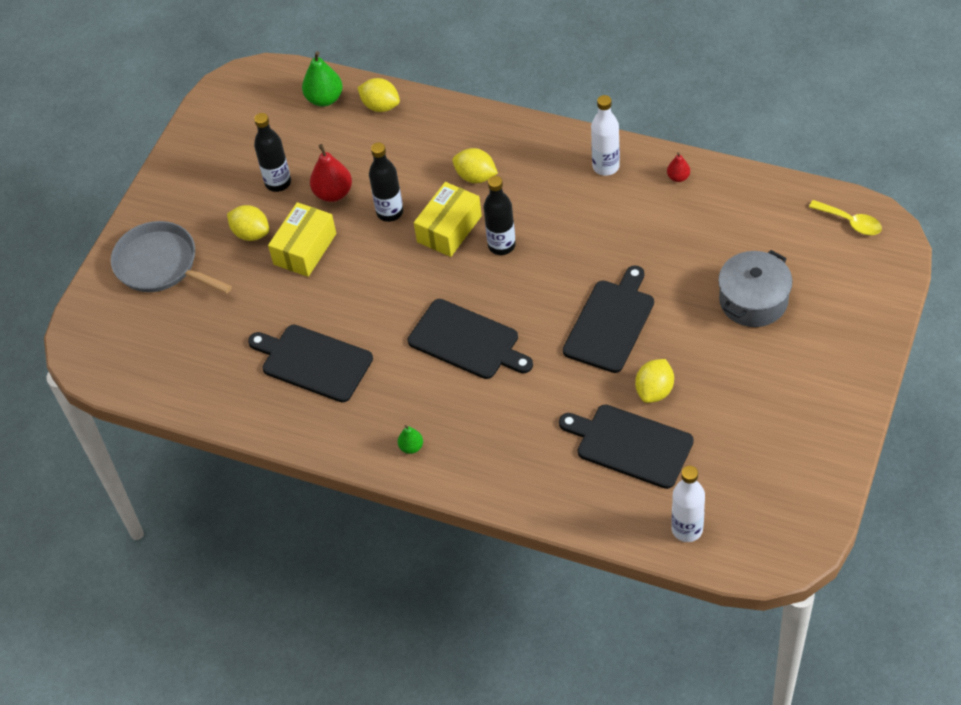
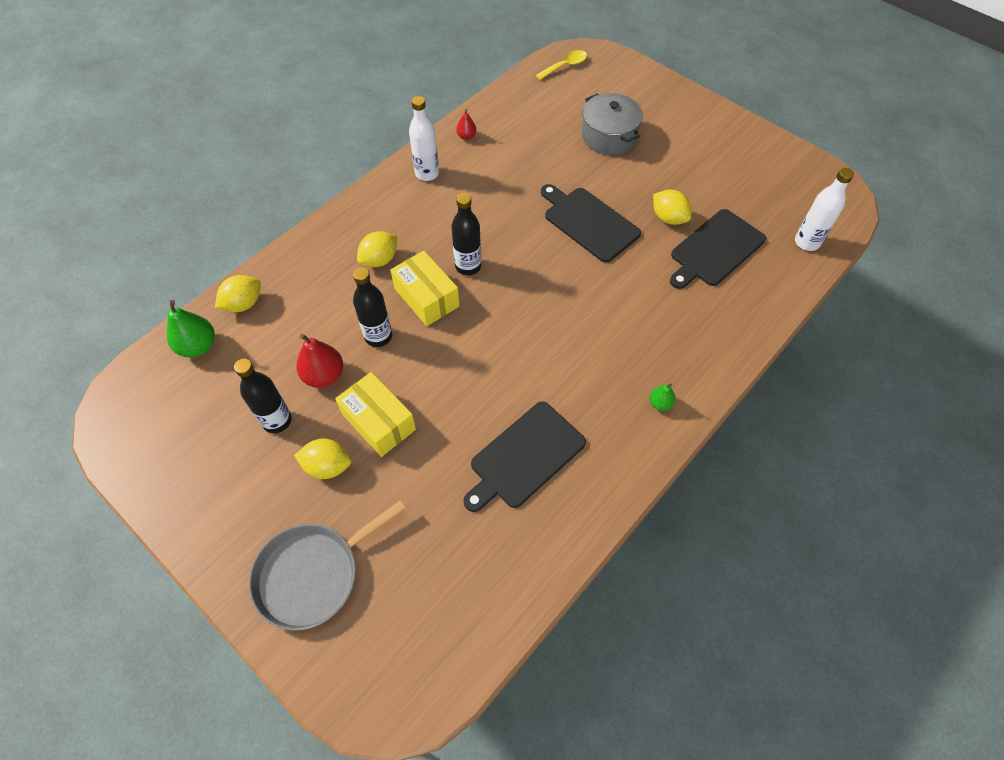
camera: 75 degrees left, 5 degrees up
(251, 233) = (327, 466): yellow lemon -> yellow lemon turned 45 degrees clockwise
(467, 341) = (560, 324): black cutting board -> none

